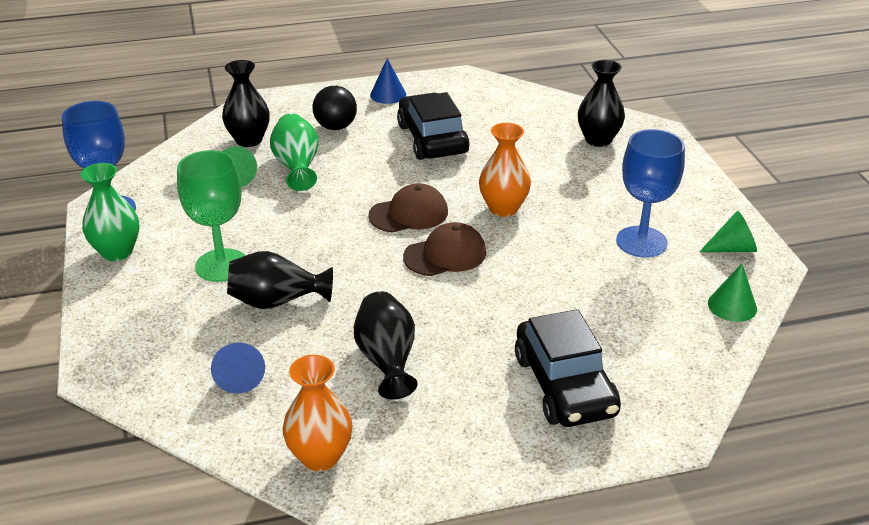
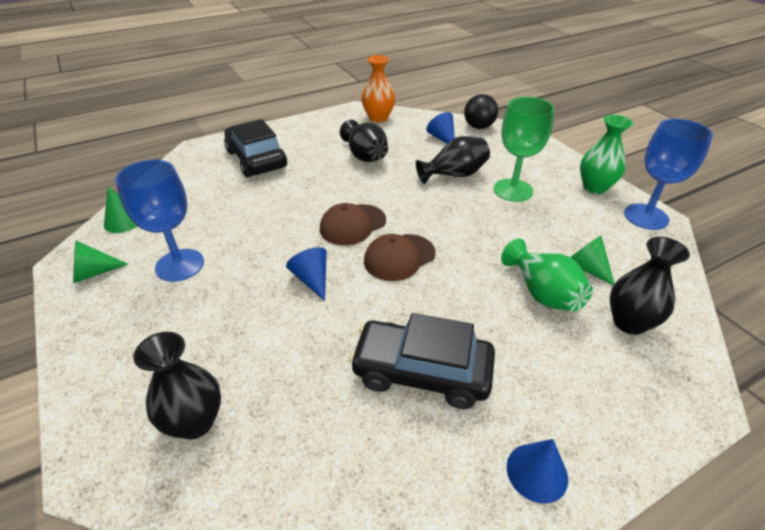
camera: 165 degrees right, 5 degrees up
(336, 127) = (554, 370): black ball -> black ball (478, 127)
(432, 139) = (421, 372): black car -> black car turned 135 degrees clockwise
(503, 208) = (312, 279): orange vase -> blue cone

